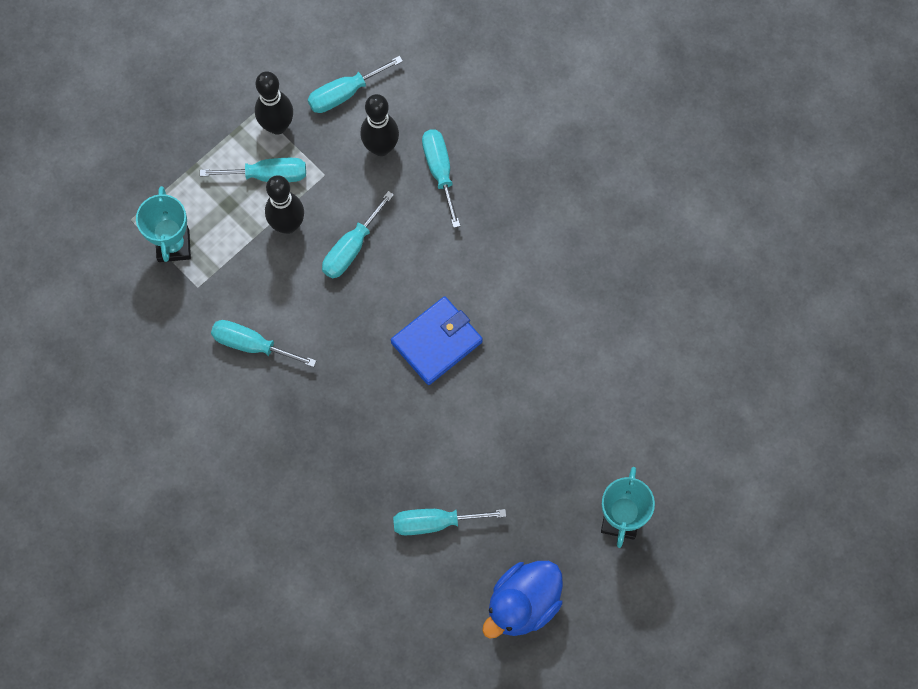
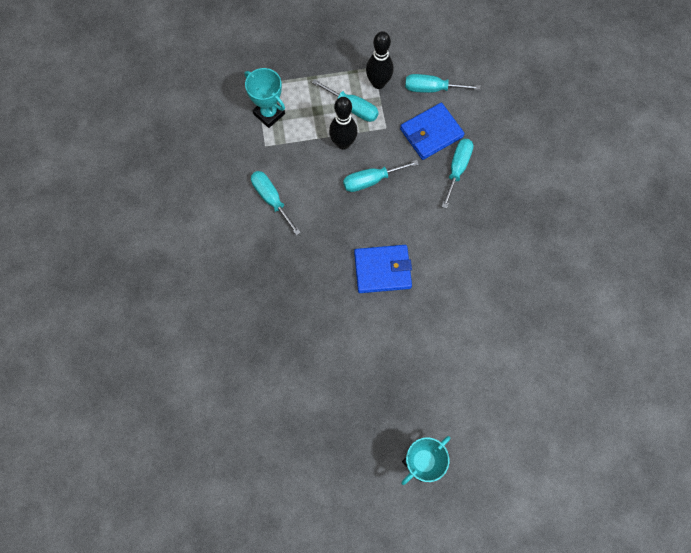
camera: 35 degrees right, 0 degrees up
(173, 245) = (269, 114): turquoise trophy -> turquoise trophy turned 75 degrees counterclockwise
(381, 147) = (431, 133): black bowling pin -> blue wallet
(435, 522) = (302, 381): turquoise screwdriver -> none
(523, 604) = (319, 472): blue duck -> none

